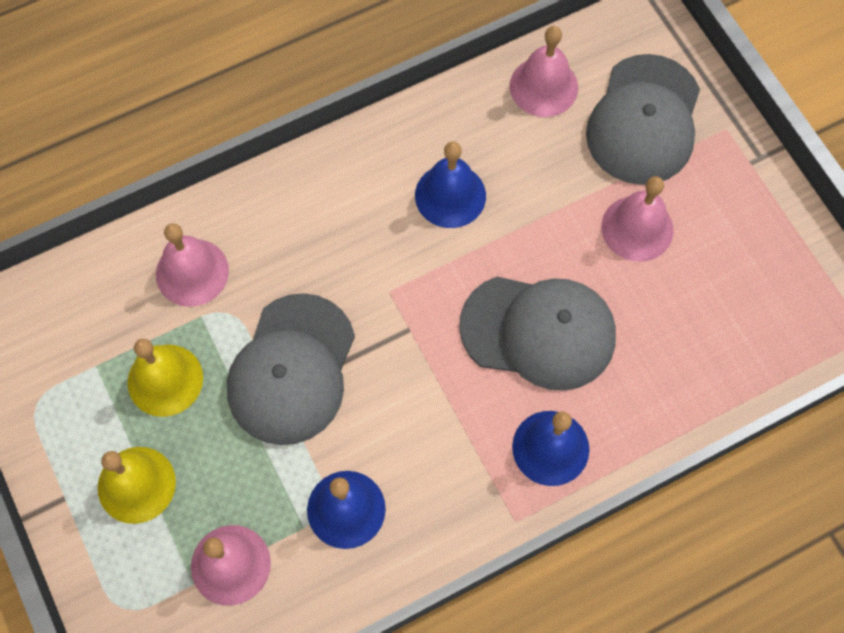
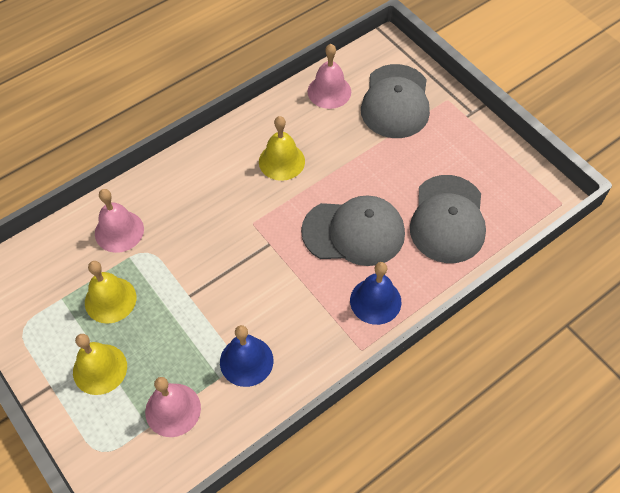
camera: 10 degrees left, 10 degrees down
(292, 369) = (195, 280): grey cap -> grey cap (447, 219)
(450, 195) = (281, 161): blue bell -> yellow bell
(637, 228) = (404, 163): pink bell -> none

